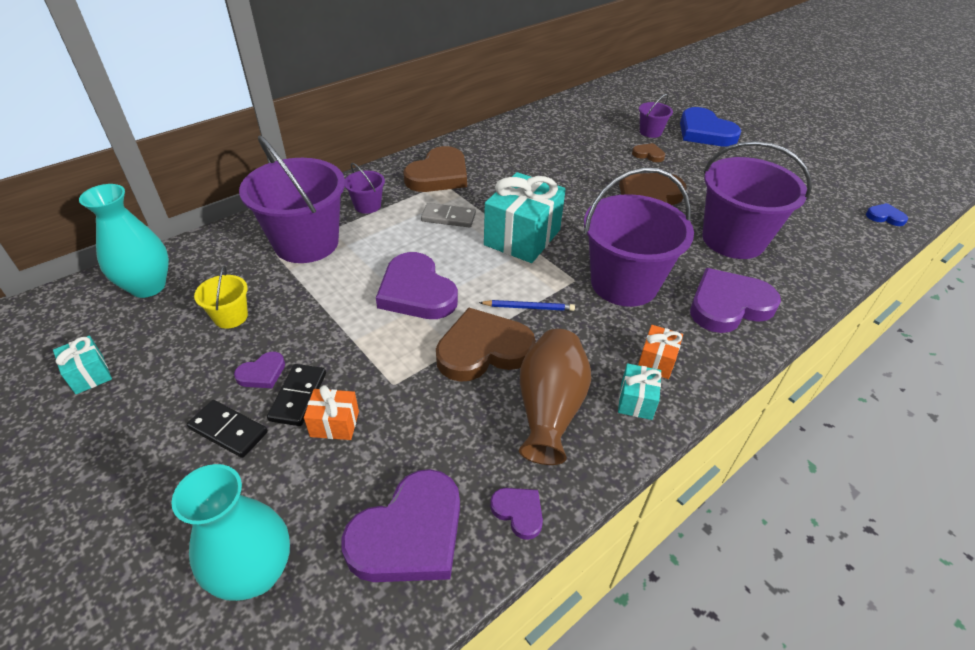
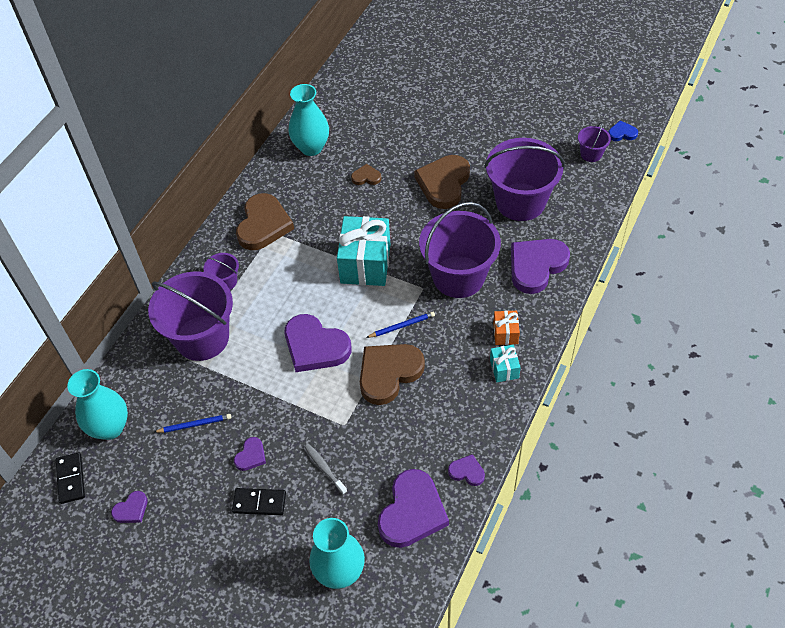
camera: 20 degrees left, 10 degrees up
(89, 374) = (131, 509): turquoise gift -> purple heart
(231, 317) = (194, 424): yellow bucket -> blue pencil
(298, 396) = (287, 461): black domino -> black domino (71, 479)
(335, 424) = (324, 468): orange gift -> grey toothbrush
(448, 217) = (298, 267): grey domino -> none
(526, 135) = (311, 147): none -> turquoise vase
(549, 409) = (453, 398): brown vase -> none
(648, 154) = (424, 132): brown heart -> brown heart (366, 177)
(650, 132) = (414, 103): purple bucket -> purple bucket (591, 154)
(705, 132) = (460, 85): blue heart -> none

